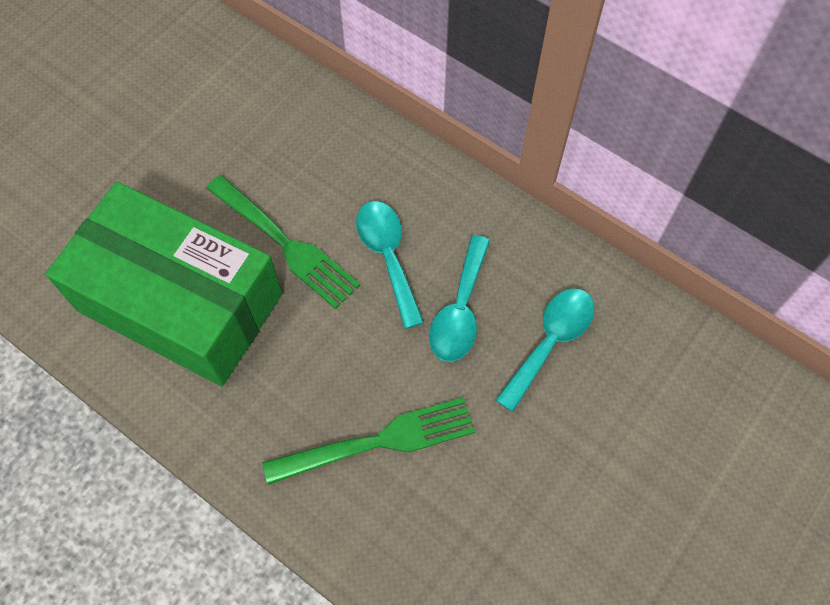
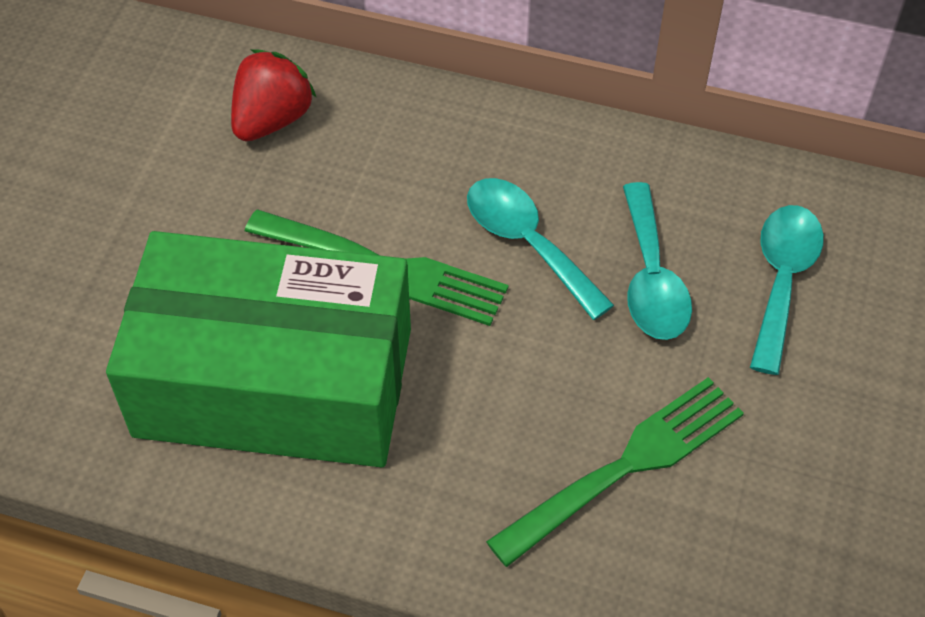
camera: 20 degrees left, 10 degrees down
(260, 111) = (272, 120): none -> red strawberry

